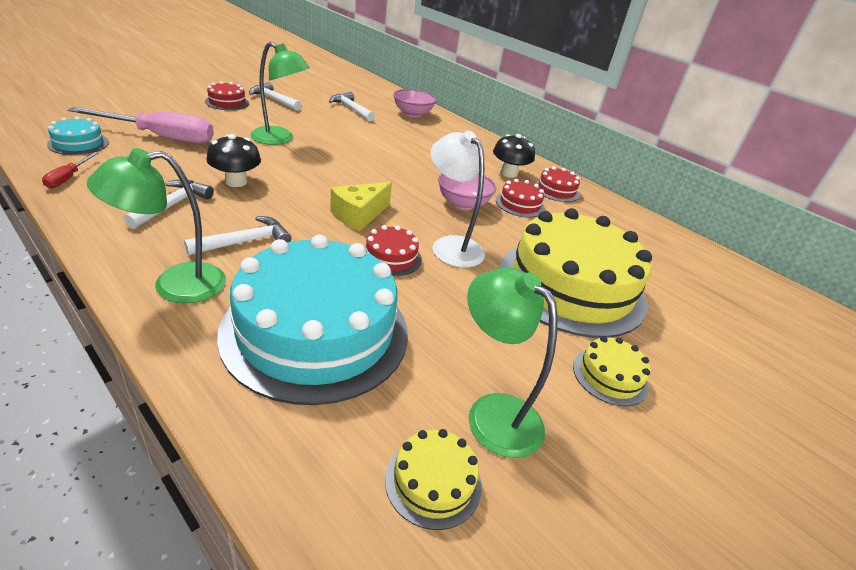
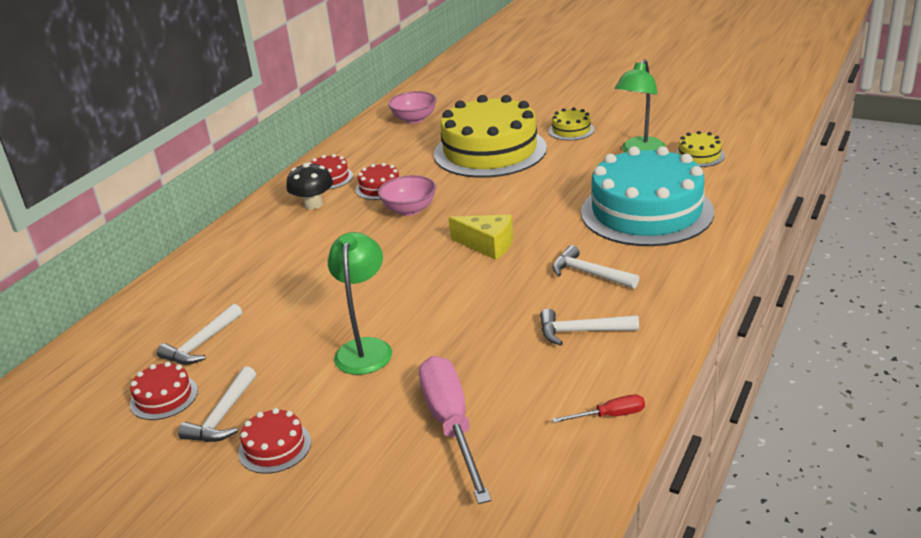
camera: 100 degrees left, 5 degrees down
(78, 143) = (535, 469): turquoise cake -> none
(175, 285) = (672, 274): green lamp -> none
(236, 182) = (500, 324): black mushroom -> none
(391, 257) = (534, 214): red cake -> red cake (164, 397)
(412, 114) = (176, 298): pink bowl -> pink bowl (414, 119)
(451, 245) = (488, 198): white lamp -> none

